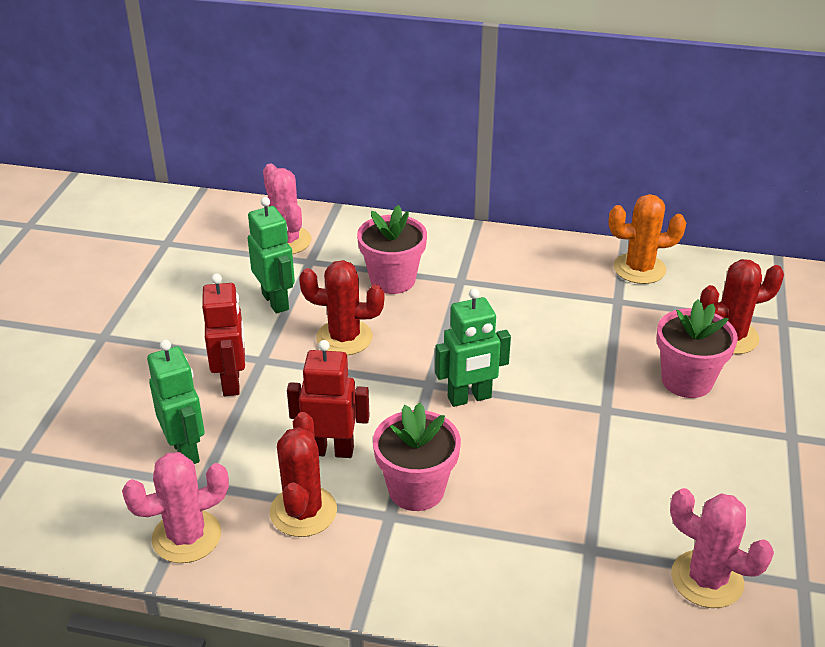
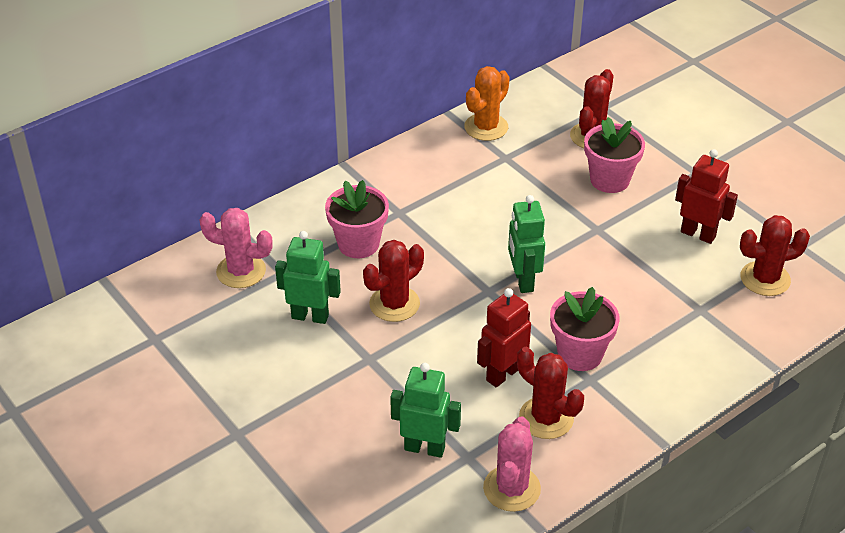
camera: 50 degrees left, 5 degrees up
(232, 382) = (377, 387): red robot -> red robot (698, 234)
(469, 398) = (523, 281): green robot -> green robot turned 150 degrees clockwise
(707, 579) = (765, 279): pink cactus -> red cactus

